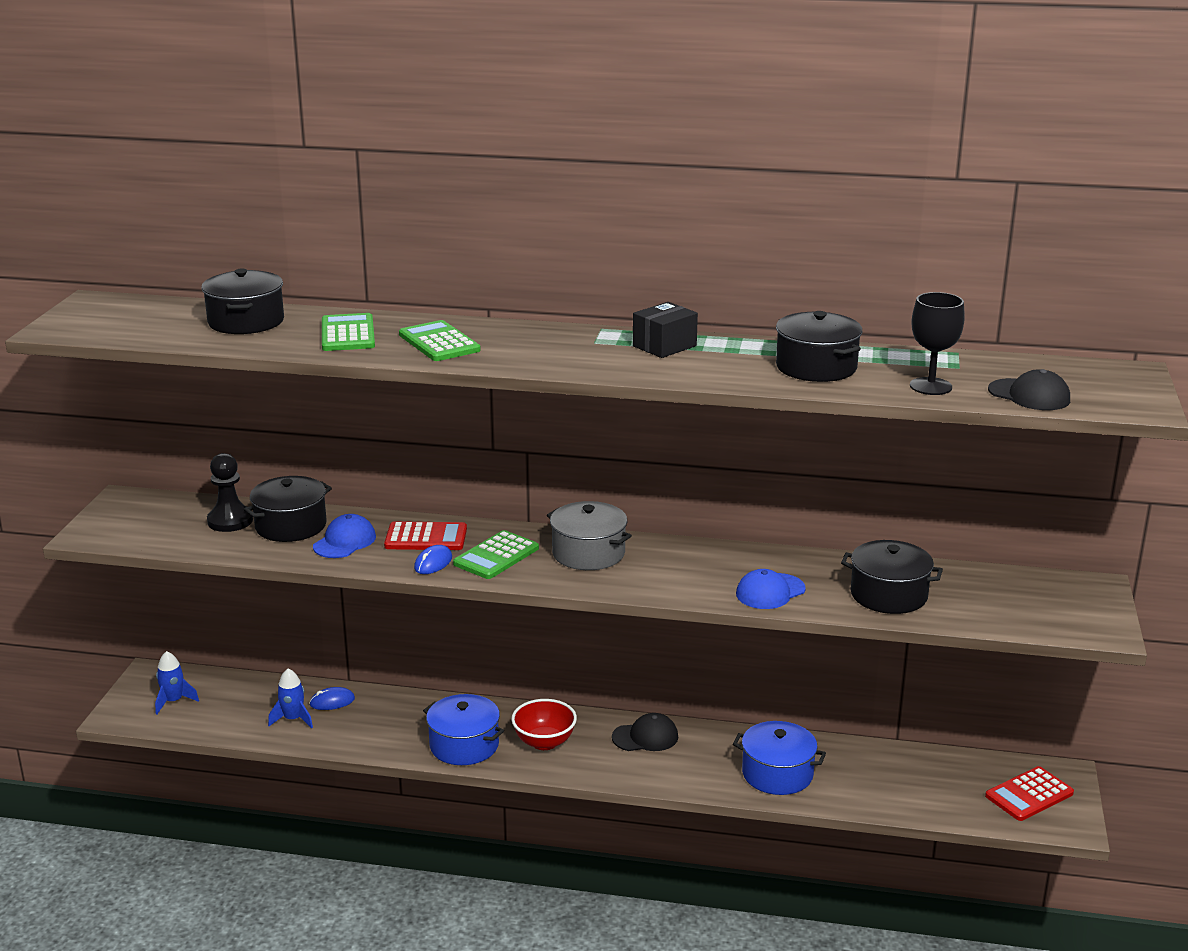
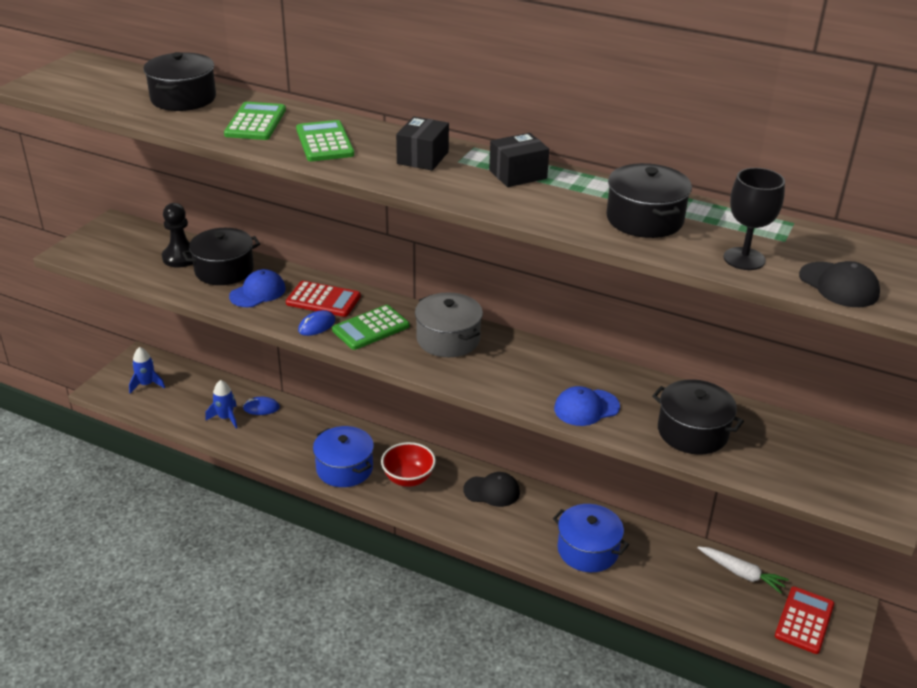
camera: 15 degrees right, 10 degrees up
(555, 344) = (422, 158): none -> black box
(948, 764) = (741, 573): none -> white carrot
(1029, 795) = (804, 620): red calculator -> red calculator turned 135 degrees clockwise

